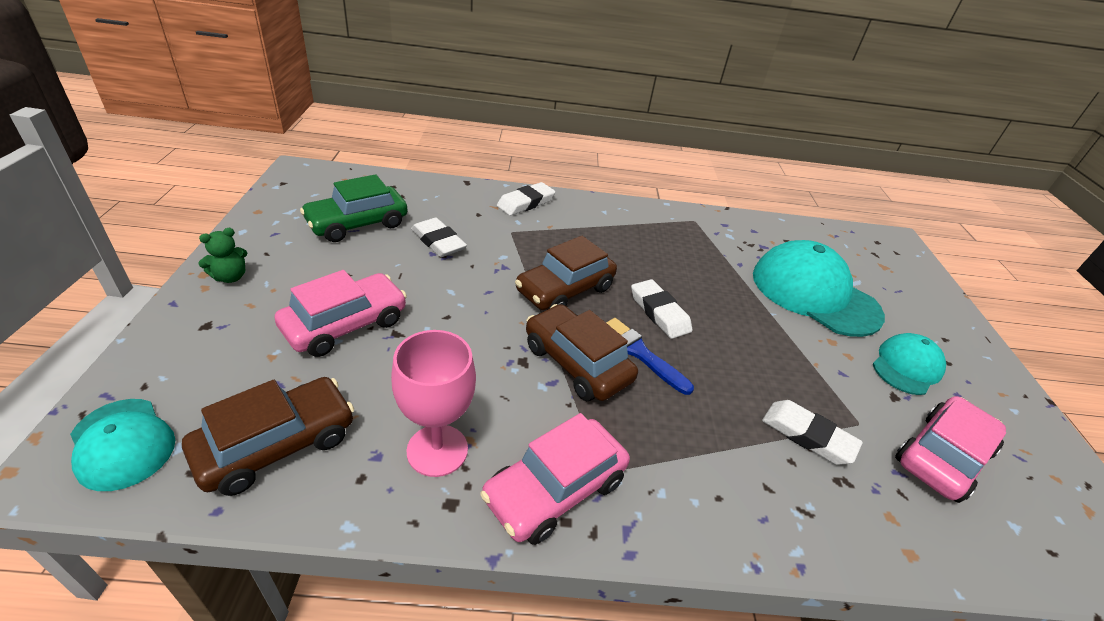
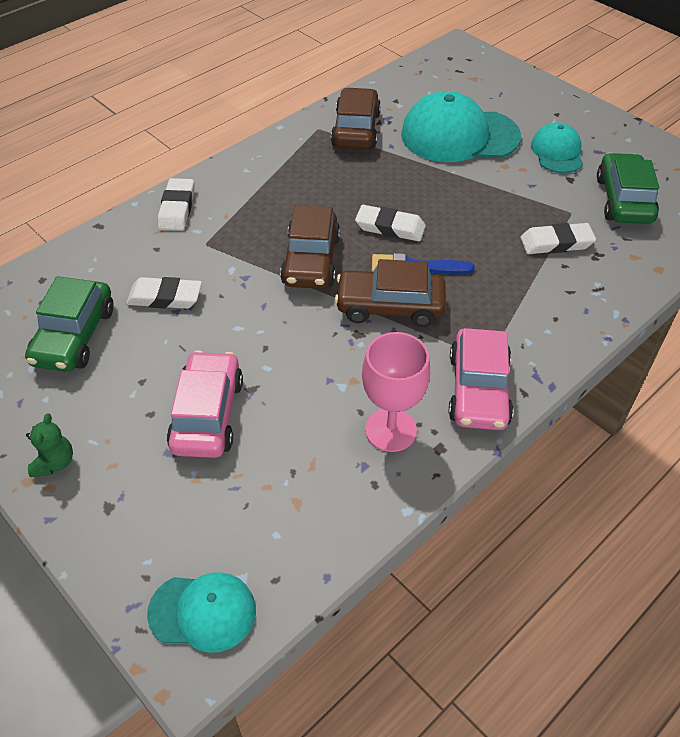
camera: 40 degrees left, 10 degrees up
(277, 444) = (297, 517): brown car -> brown car (356, 130)
(941, 456) = (623, 200): pink car -> green car

